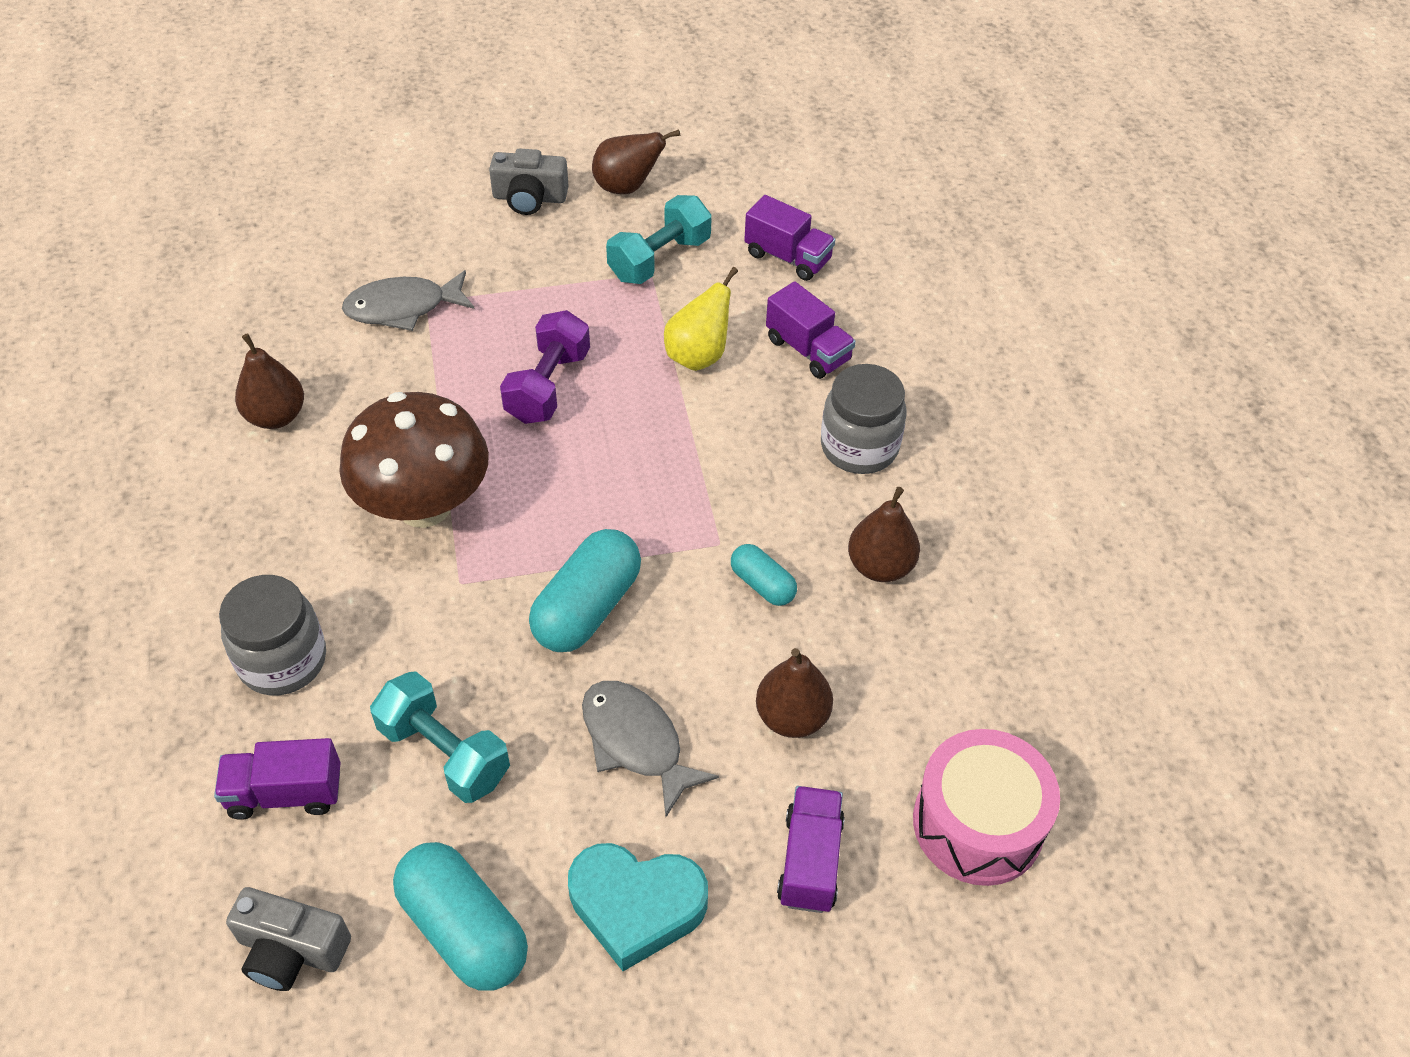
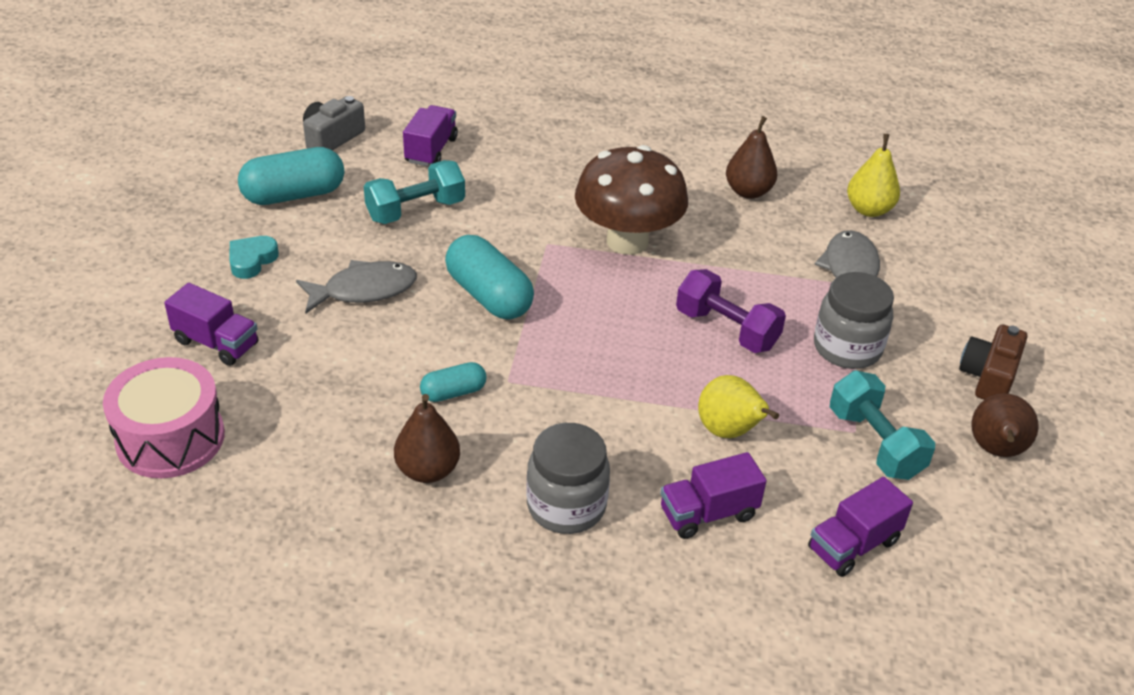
camera: 110 degrees right, 10 degrees down
(278, 308) = (869, 209): none -> yellow pear
(283, 660) = (527, 163): grey jar -> grey jar (847, 348)
(529, 198) = (988, 376): grey camera -> brown camera
(636, 906) = (252, 260): turquoise heart -> turquoise heart, size x0.59
(792, 717) = (328, 370): brown pear -> none

